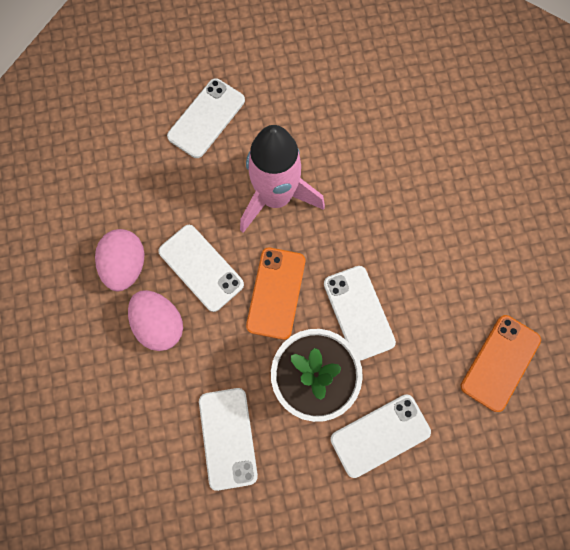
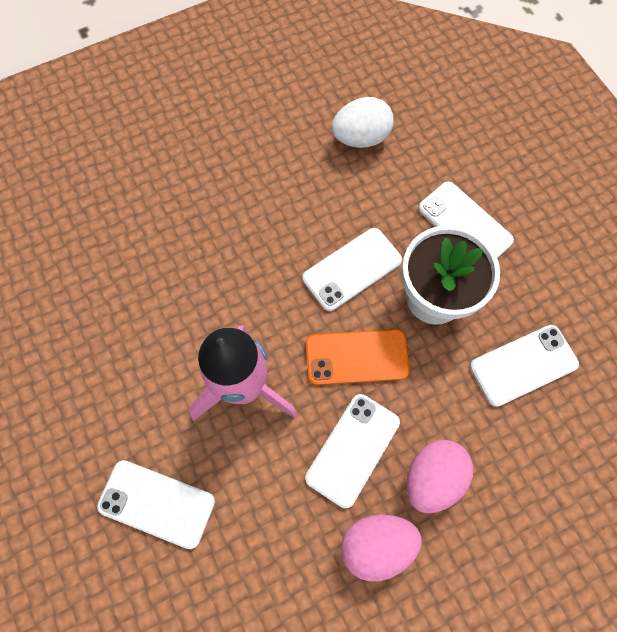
camera: 105 degrees left, 5 degrees down
(500, 362) = (361, 138): orange phone -> white egg

